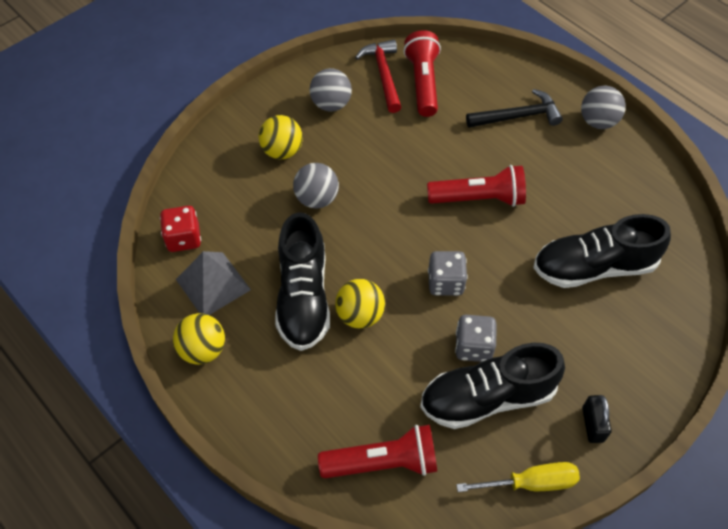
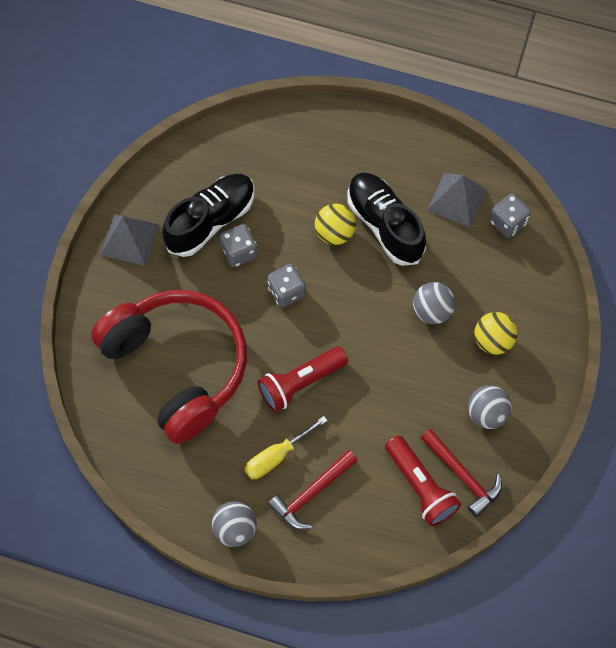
camera: 150 degrees right, 10 degrees up
(183, 238) = (507, 222): red dice -> grey dice
(203, 349) = (426, 152): yellow ball -> none
(383, 462) = (257, 145): red flashlight -> none
(517, 116) = (312, 493): black hammer -> red hammer
(530, 483) = (155, 180): yellow screwdriver -> yellow screwdriver (277, 456)
(592, 424) = (129, 239): black padlock -> grey pyramid
(593, 267) = (177, 367): black shoe -> red headphones

